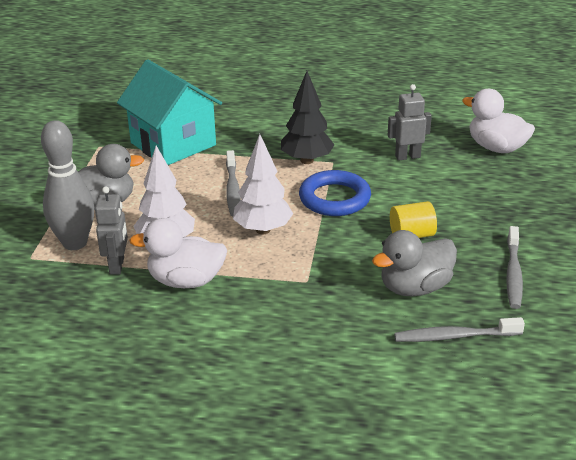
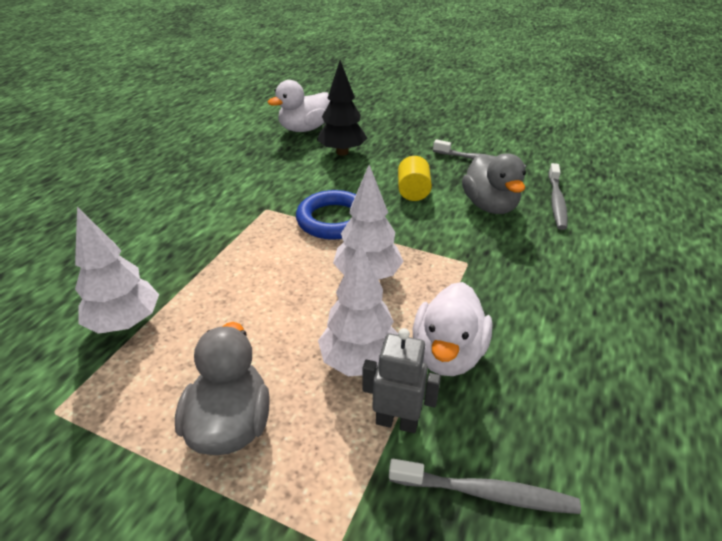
camera: 75 degrees left, 5 degrees up
(75, 243) = (320, 472): grey bowling pin -> none
(173, 144) = (126, 323): turquoise house -> white tree
(233, 189) = (274, 285): grey toothbrush -> grey toothbrush (486, 493)
(306, 160) = (251, 223): black tree -> black tree (342, 152)
(407, 156) = (288, 168): grey robot -> none

